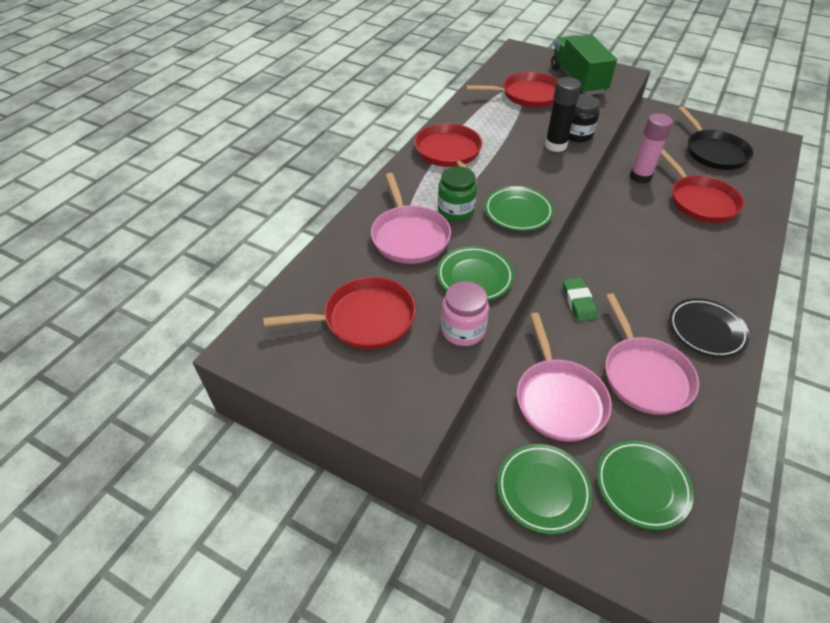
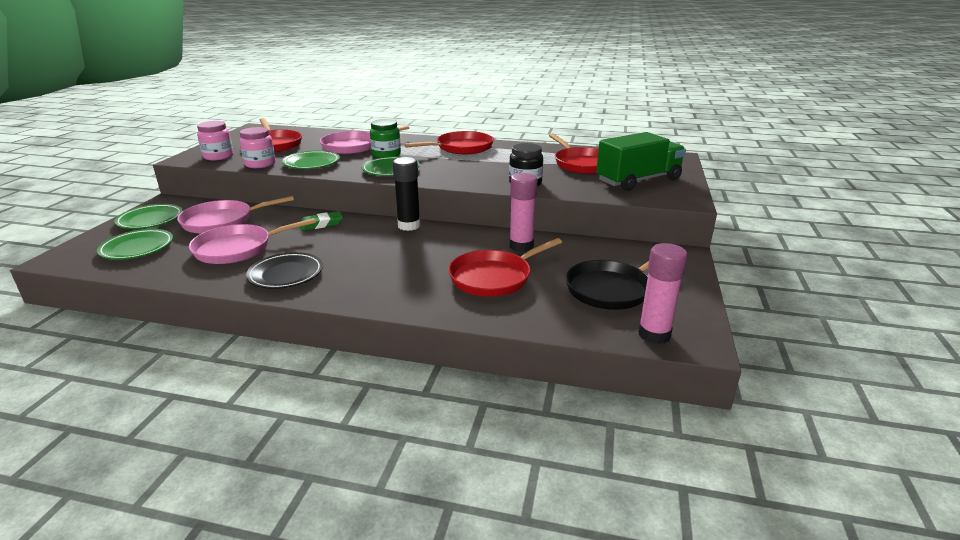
camera: 75 degrees right, 20 degrees down
(407, 384) = (218, 156): none -> pink jar
(555, 145) = (498, 177): black glue stick -> black glue stick (409, 226)
(772, 152) = (654, 334): none -> pink glue stick

